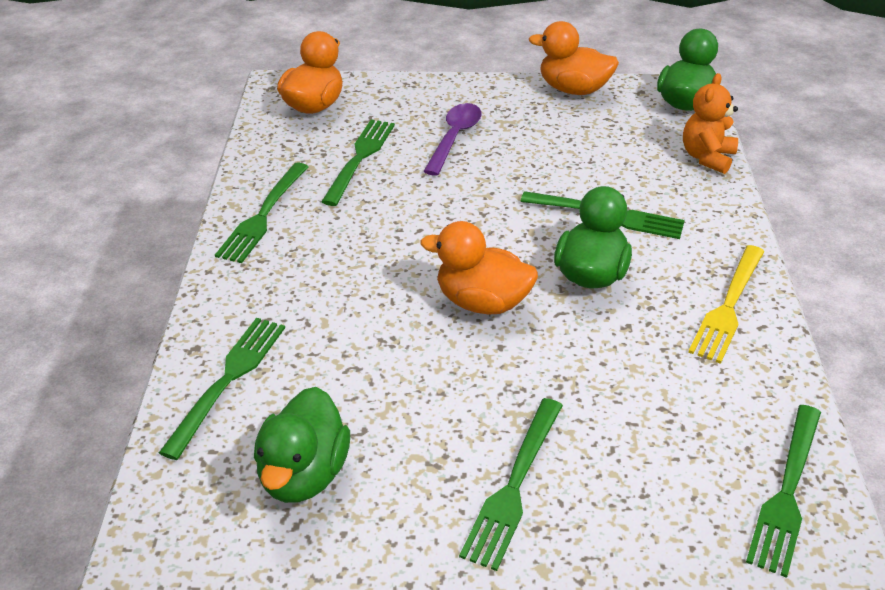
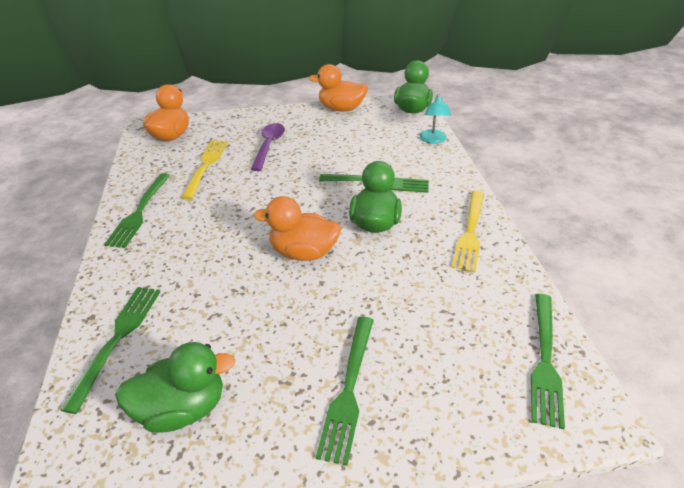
camera: 10 degrees left, 0 degrees up
(304, 474) = (183, 408): green duck -> green duck turned 105 degrees counterclockwise
(360, 158) = (206, 165): green fork -> yellow fork
(707, 157) = (433, 140): orange teddy bear -> turquoise lamp

